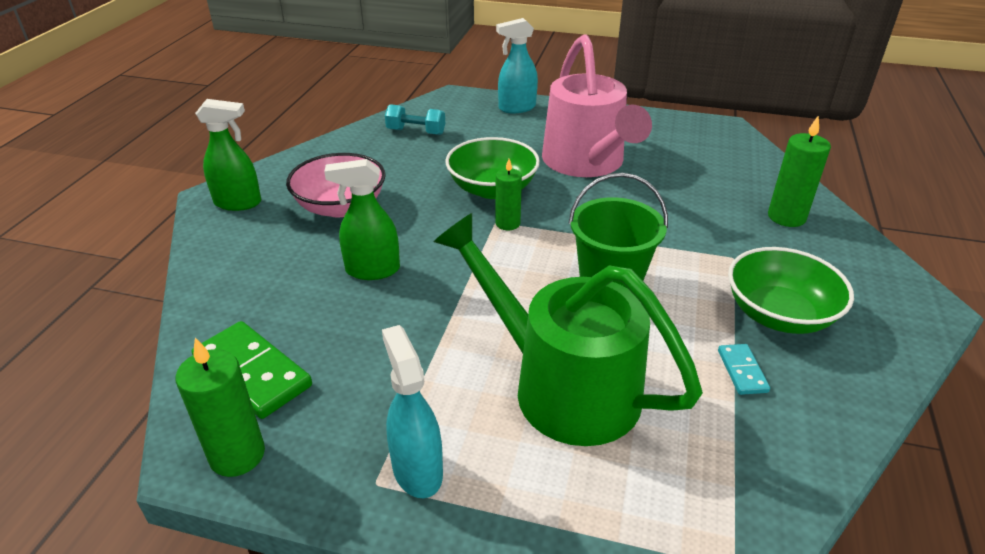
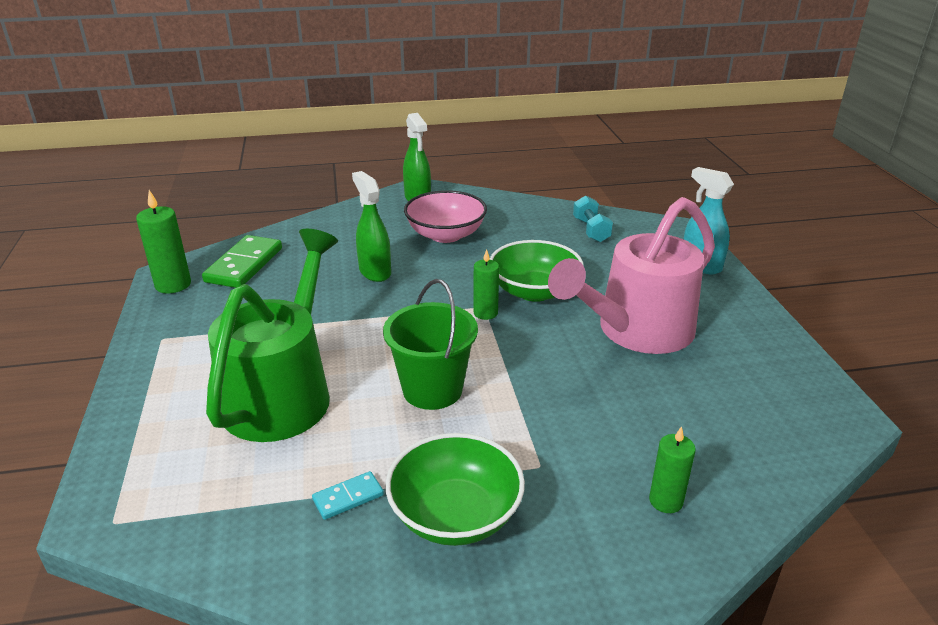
camera: 65 degrees right, 5 degrees down
(417, 470) = (177, 350): turquoise spray bottle -> none
(786, 217) = (665, 501): green candle -> green candle, size x0.67

